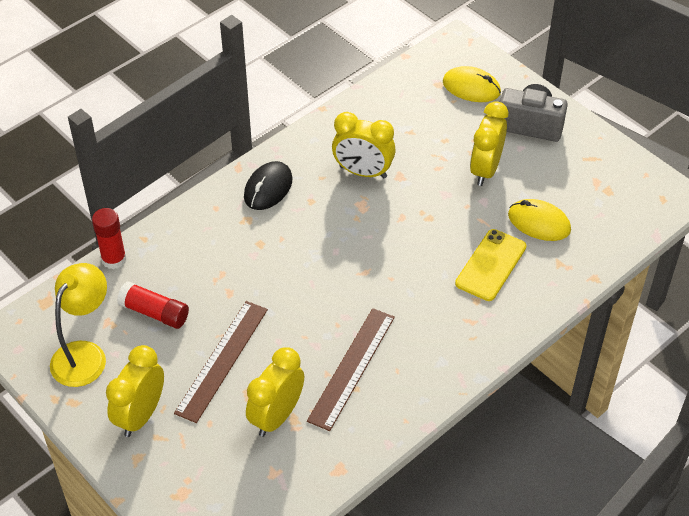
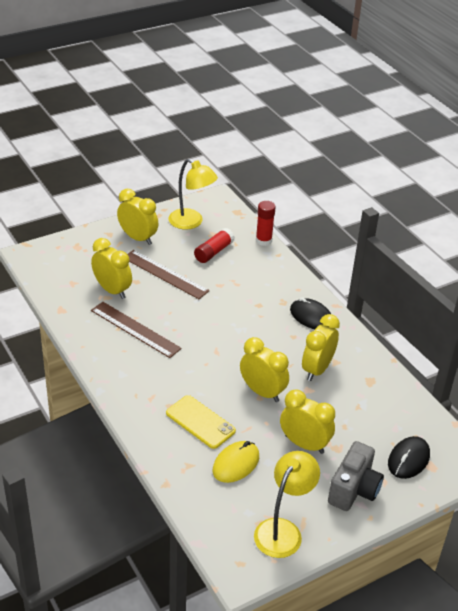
camera: 100 degrees right, 10 degrees down
(419, 216) = (262, 392): none -> yellow clock
(471, 87) = (408, 459): yellow mouse -> black mouse
(607, 172) = (283, 530): none -> yellow lamp

